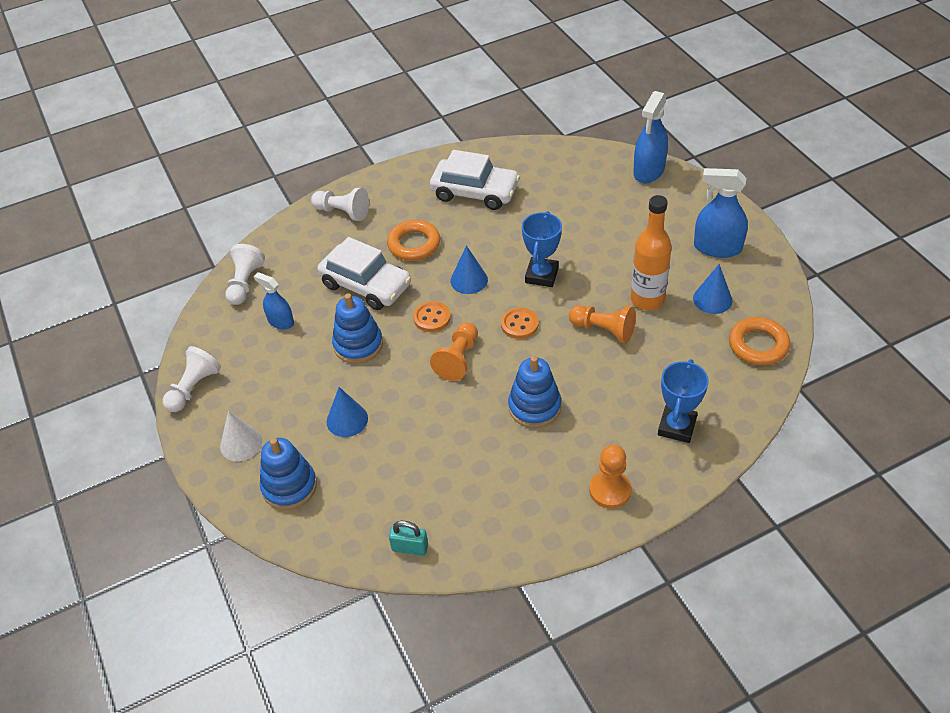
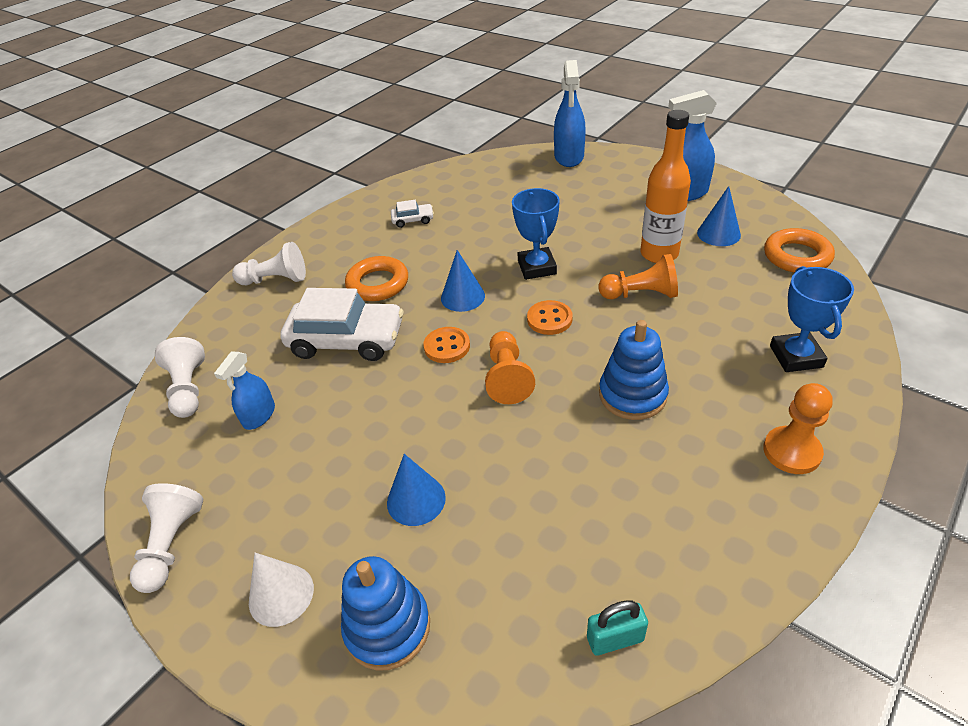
camera: 25 degrees left, 5 degrees down
(280, 321) = (259, 415): blue spray bottle -> blue spray bottle turned 75 degrees counterclockwise
(358, 345) = (376, 406): blue stacking toy -> none
(475, 192) = (413, 220): white car -> white car, size x0.45

